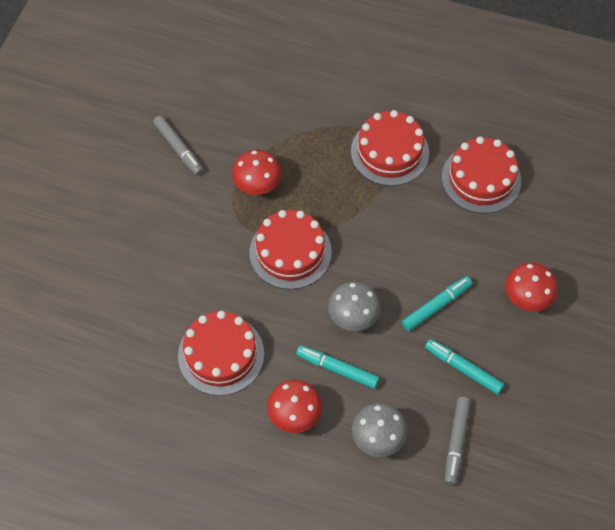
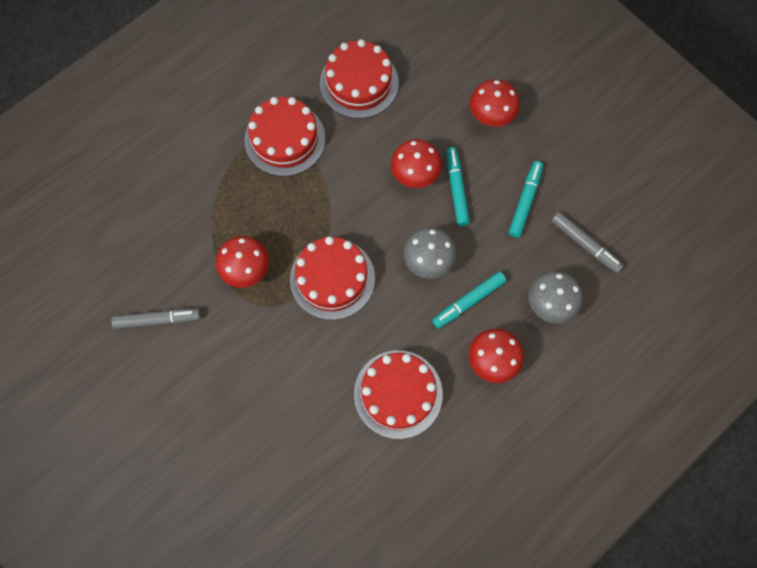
camera: 60 degrees left, 10 degrees up
(425, 266) = (415, 175): none -> red mushroom
(463, 369) = (525, 201): turquoise marker -> turquoise marker turned 135 degrees clockwise

